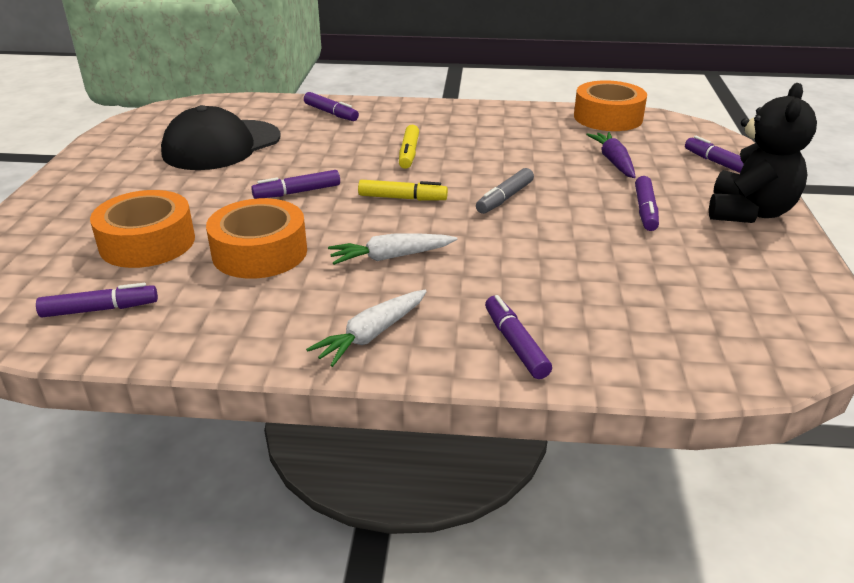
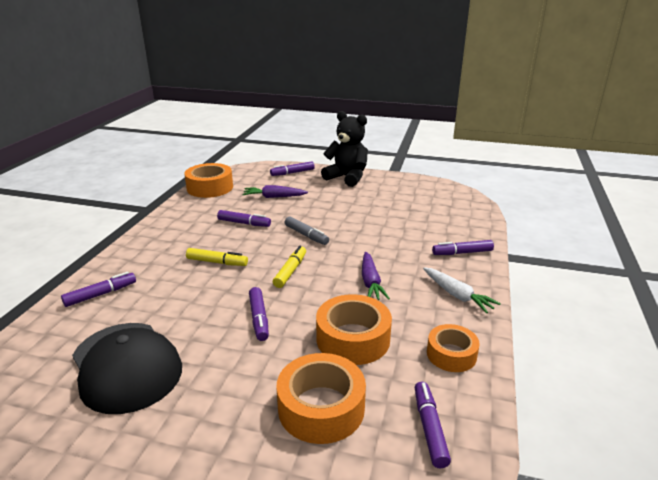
camera: 80 degrees left, 5 degrees down
(226, 326) = (451, 354): none -> orange tape
(391, 257) = (370, 282): white carrot -> purple carrot
(645, 210) = (337, 199): purple marker -> purple marker (244, 223)

